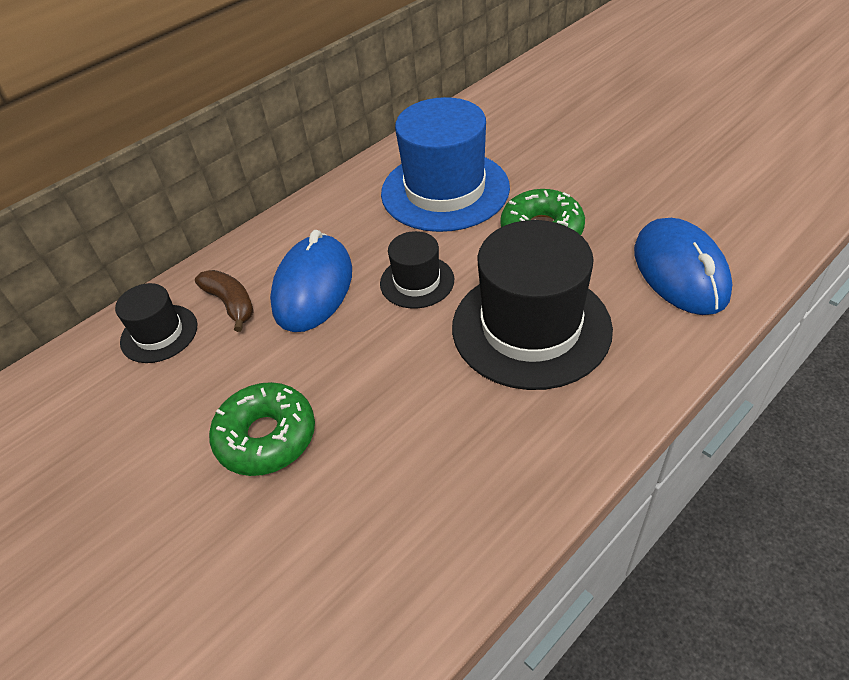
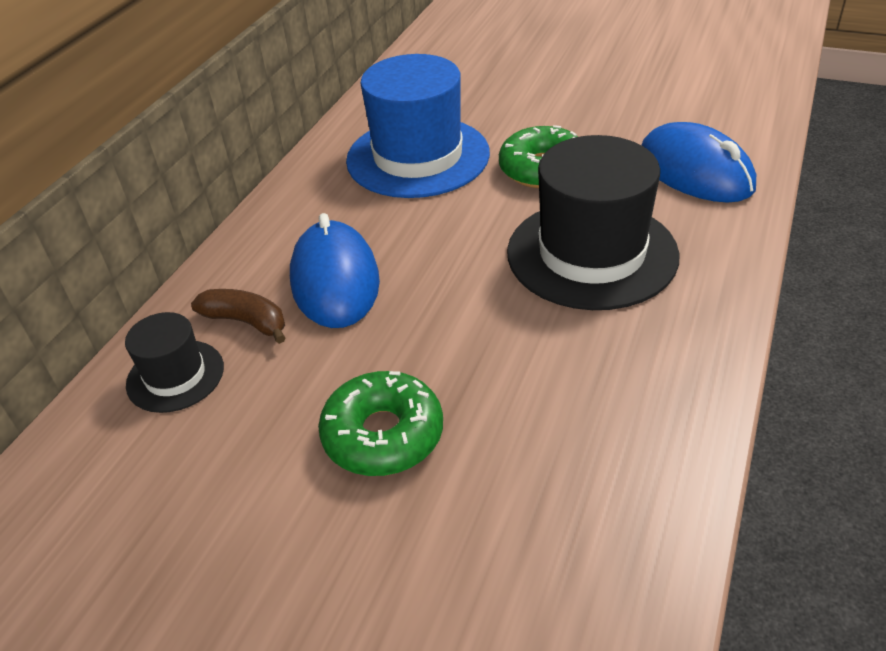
camera: 25 degrees left, 5 degrees down
(417, 281) = (447, 245): black hat -> none

